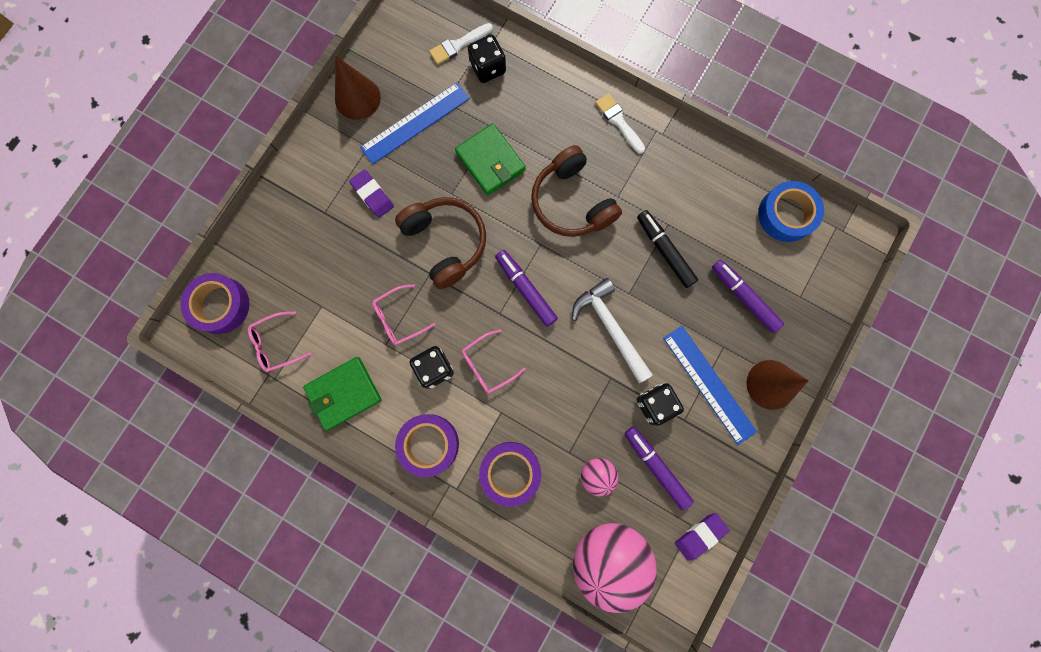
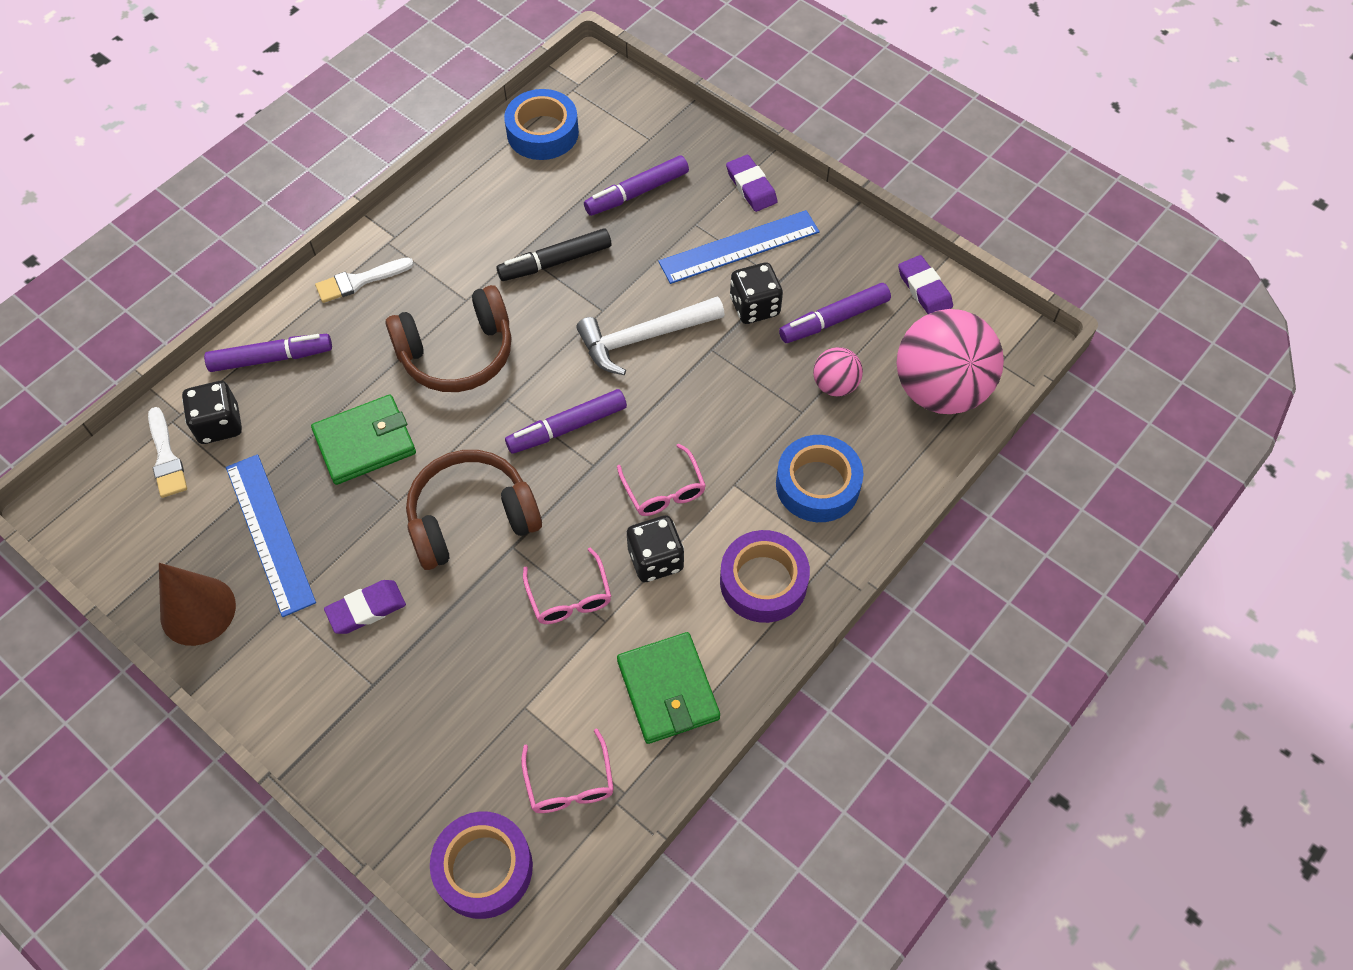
camera: 80 degrees left, 20 degrees down
(510, 472) = (817, 485): purple tape -> blue tape
(544, 84) = (271, 358): none -> purple marker
(771, 384) = (751, 186): brown cone -> purple eraser

